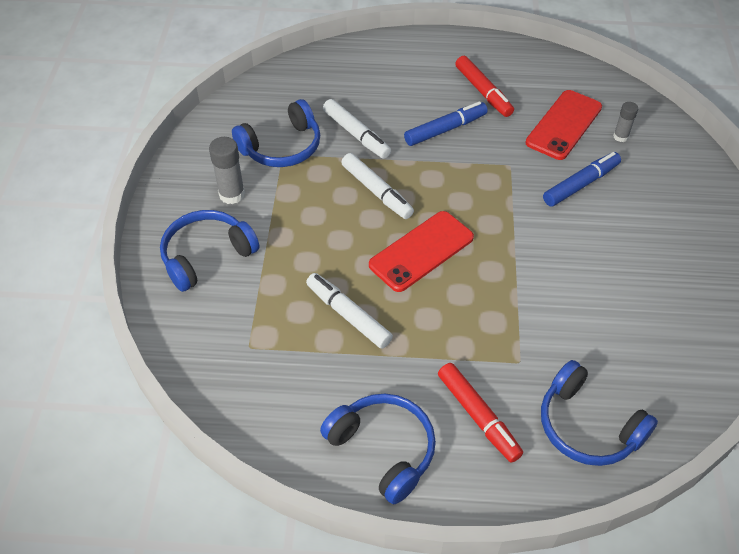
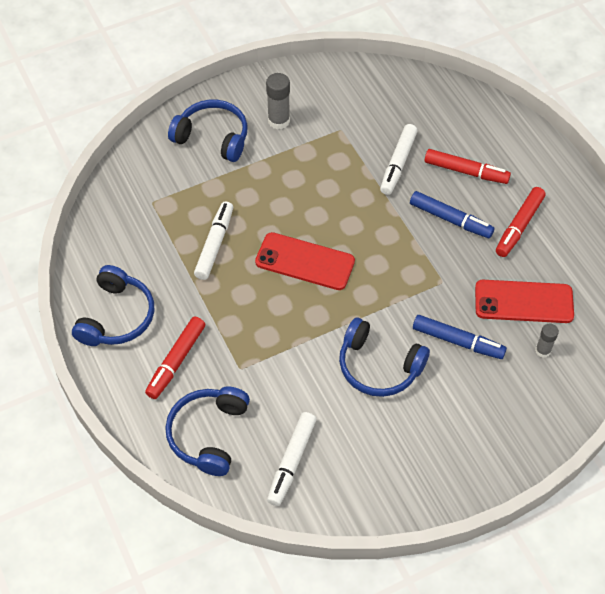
camera: 60 degrees right, 5 degrees up
(282, 147) = (348, 125): blue headphones -> blue headphones (378, 366)
(377, 191) = (346, 206): white marker -> white marker (291, 462)
(400, 96) = (466, 171): none -> red marker

